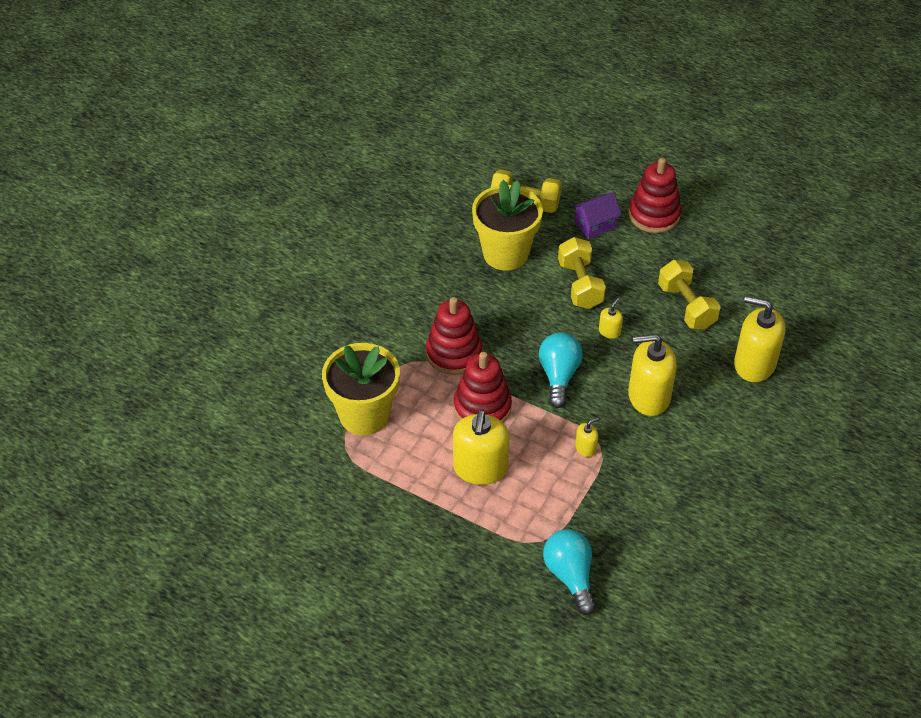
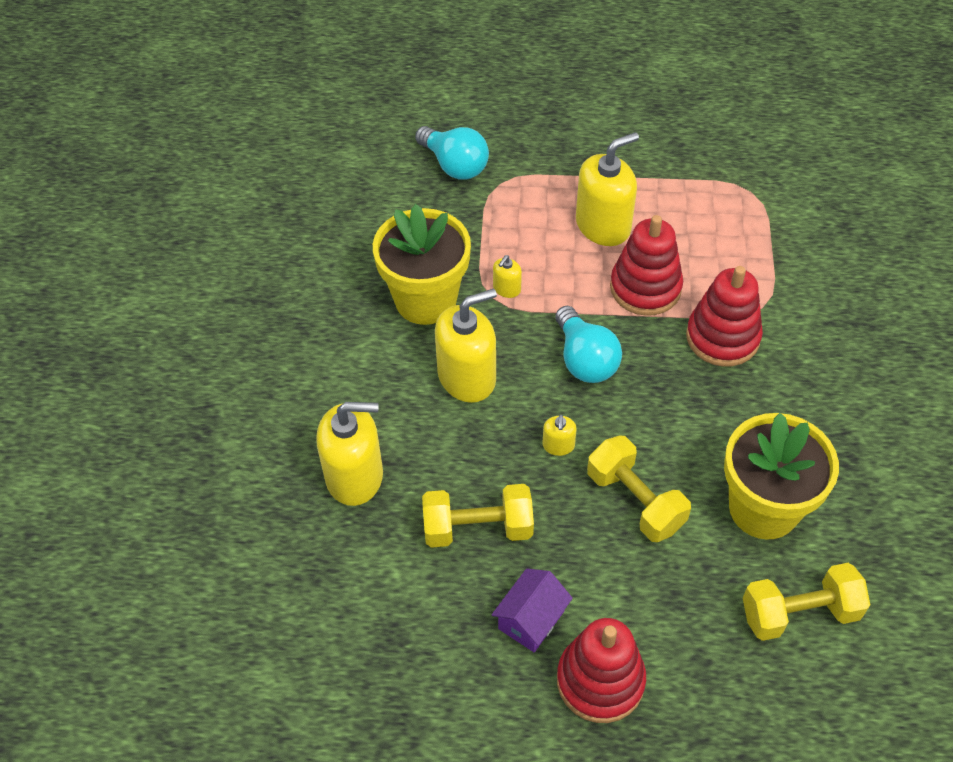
camera: 155 degrees right, 5 degrees up
(364, 415) = (761, 230): yellow flower pot -> yellow flower pot (425, 300)
(480, 468) = (603, 225): yellow soap dispenser -> yellow soap dispenser turned 75 degrees clockwise
(595, 225) = (675, 618): purple house -> purple house (531, 620)
(686, 306) = (478, 528): yellow dumbbell -> yellow dumbbell turned 45 degrees counterclockwise

